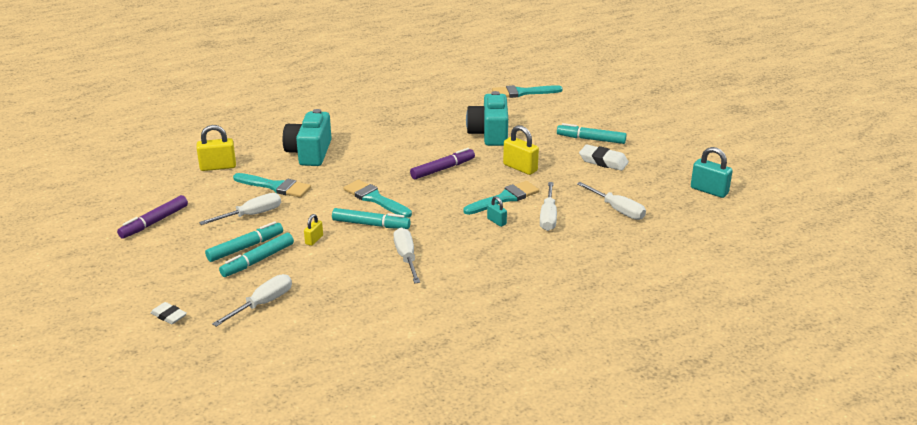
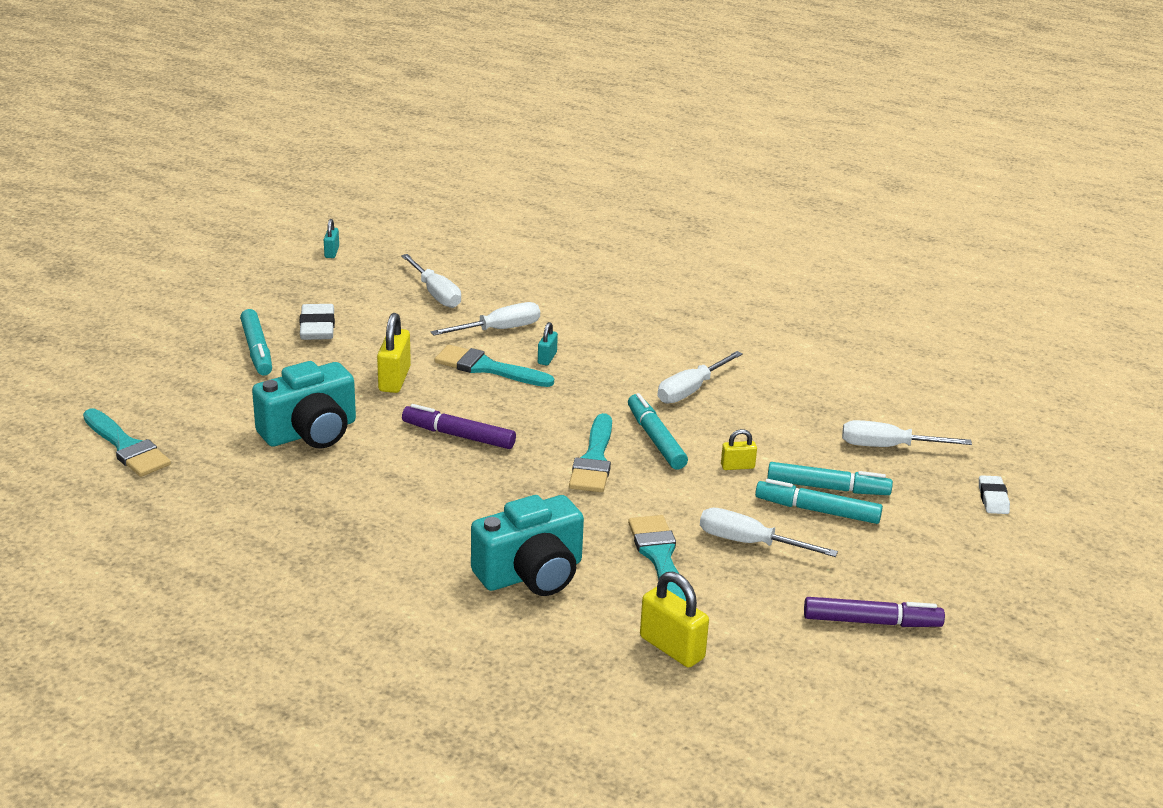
camera: 125 degrees left, 0 degrees up
(617, 210) = (436, 294): white screwdriver -> white screwdriver turned 135 degrees clockwise
(709, 190) = (331, 252): turquoise padlock -> turquoise padlock, size x0.56

